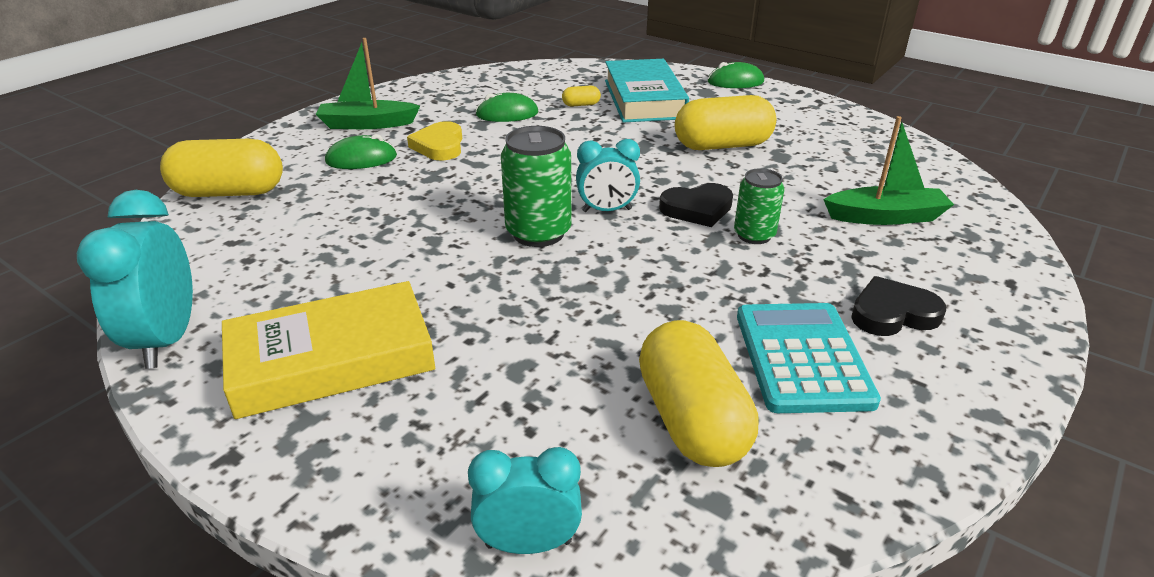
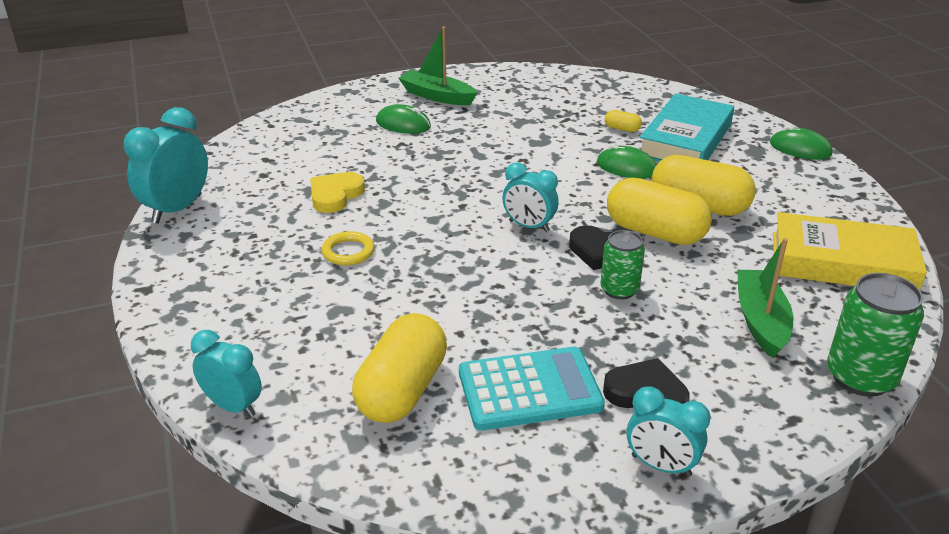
camera: 35 degrees right, 0 degrees up
(229, 193) = (298, 123): yellow capsule -> yellow capsule (655, 232)
(332, 360) = (244, 258): yellow book -> yellow book (842, 263)
(439, 146) = (468, 131): yellow heart -> yellow heart (335, 195)
(454, 303) = (348, 252): none -> yellow ring
(507, 114) = (550, 119): green mouse -> green mouse (626, 168)
(538, 233) = (458, 225): green can -> green can (860, 377)
(802, 358) = (529, 390): turquoise calculator -> turquoise calculator turned 45 degrees clockwise
(885, 217) = (760, 321): green boat -> green boat turned 120 degrees counterclockwise
(987, 370) = (661, 466): none -> turquoise clock

